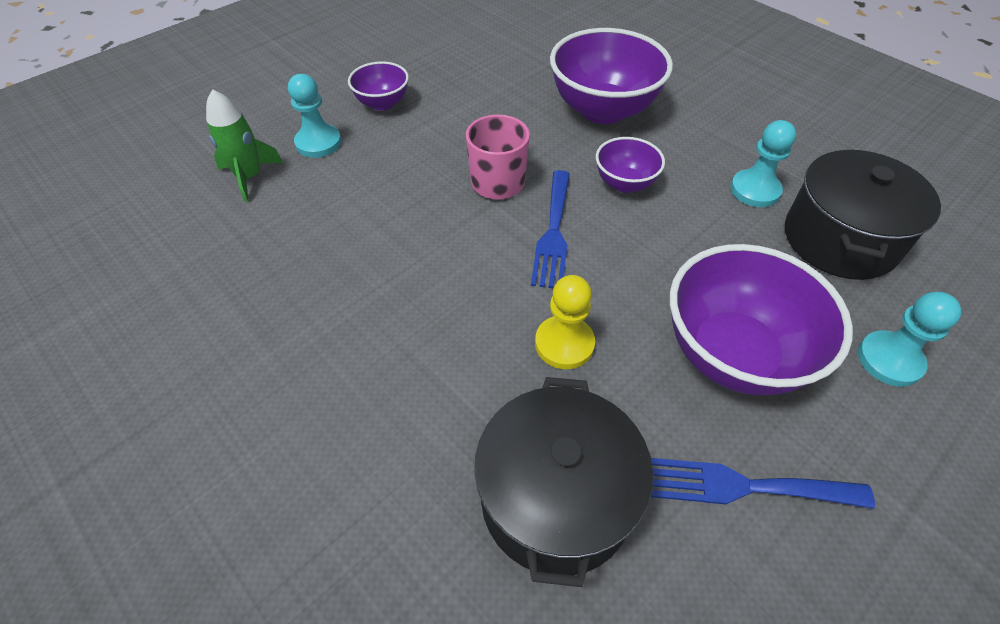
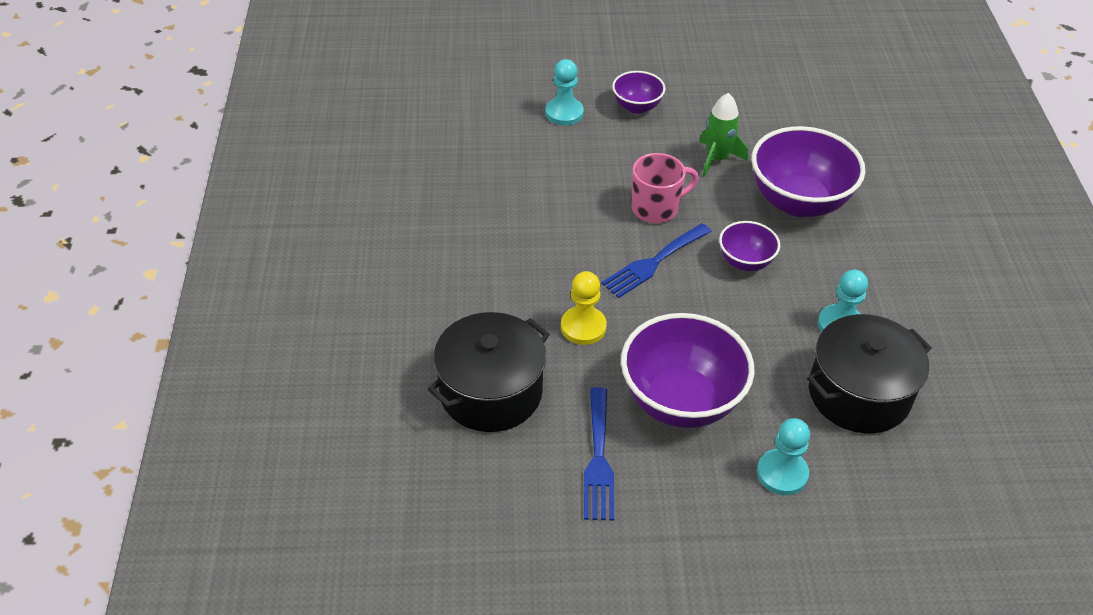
camera: 40 degrees right, 5 degrees down
(249, 177) = (499, 113): green rocket -> green rocket (717, 159)
(745, 486) = (598, 460): blue fork -> blue fork turned 135 degrees counterclockwise

